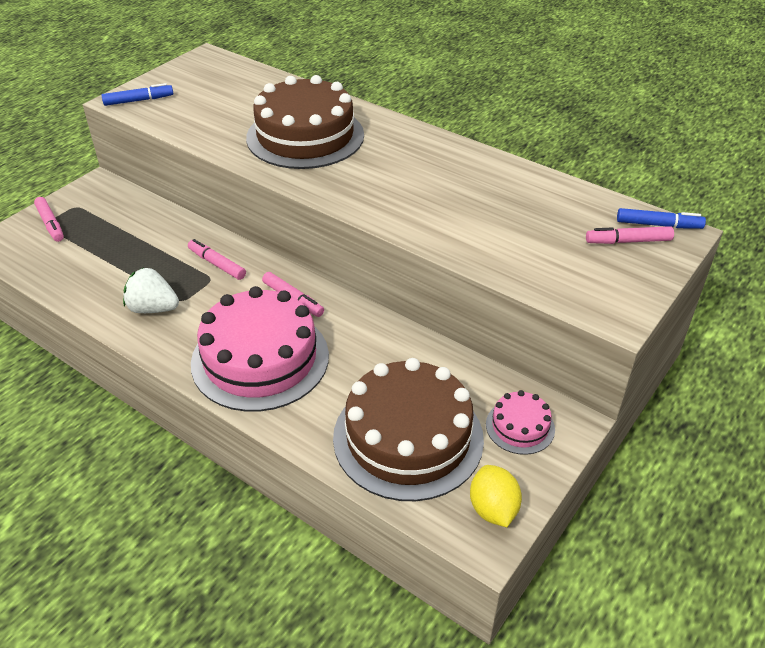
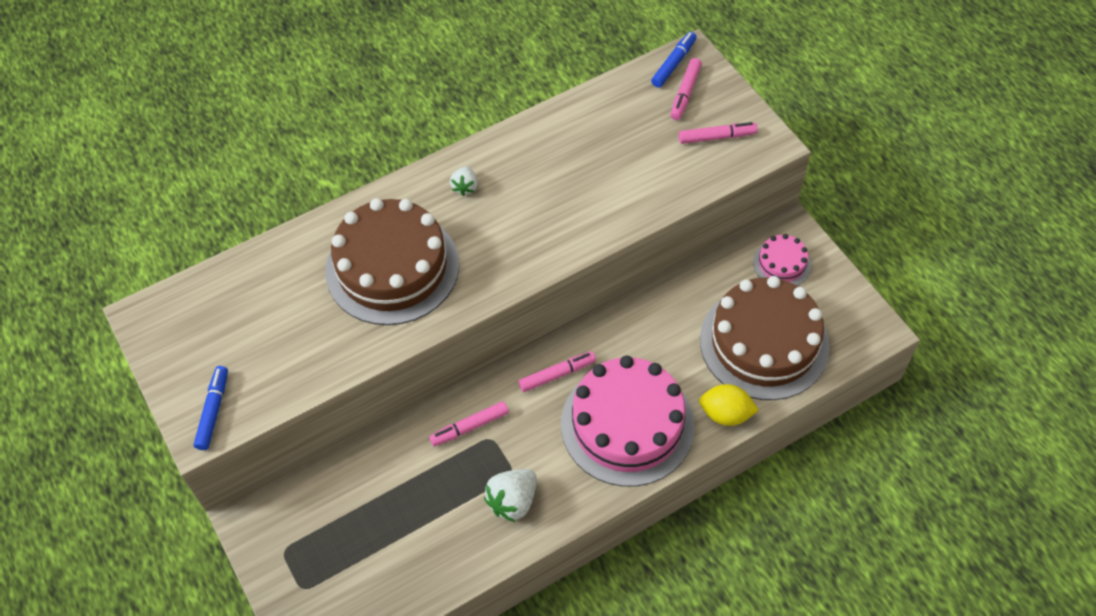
camera: 65 degrees left, 15 degrees up
(50, 224) = (305, 583): pink marker -> pink marker (717, 137)
(410, 148) = (465, 187): none -> white strawberry
(493, 509) = (852, 314): yellow lemon -> yellow lemon (725, 414)

